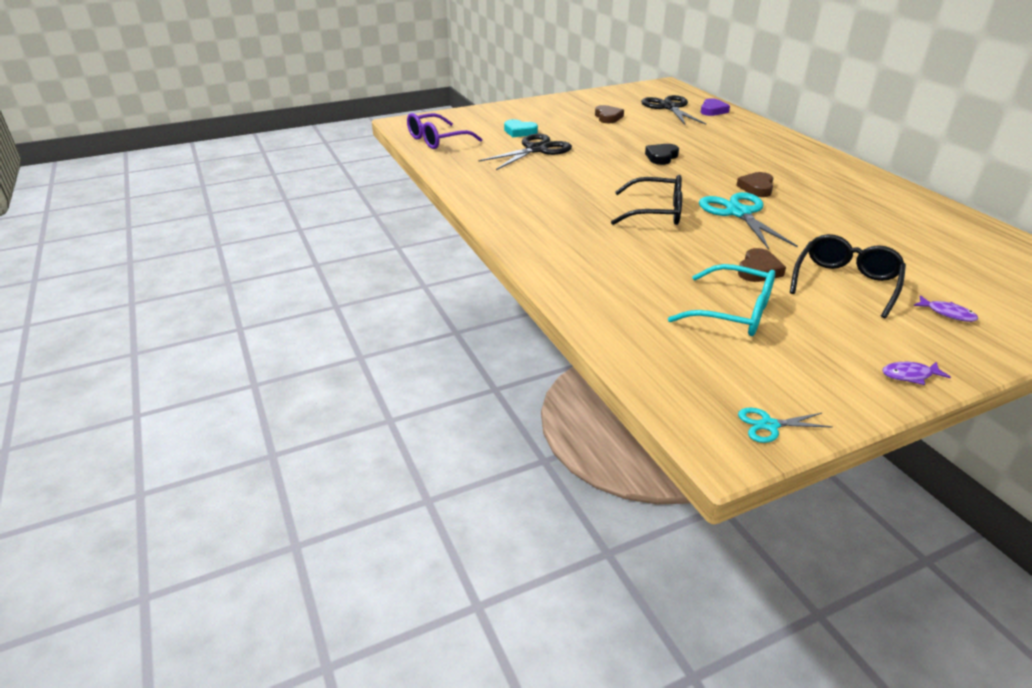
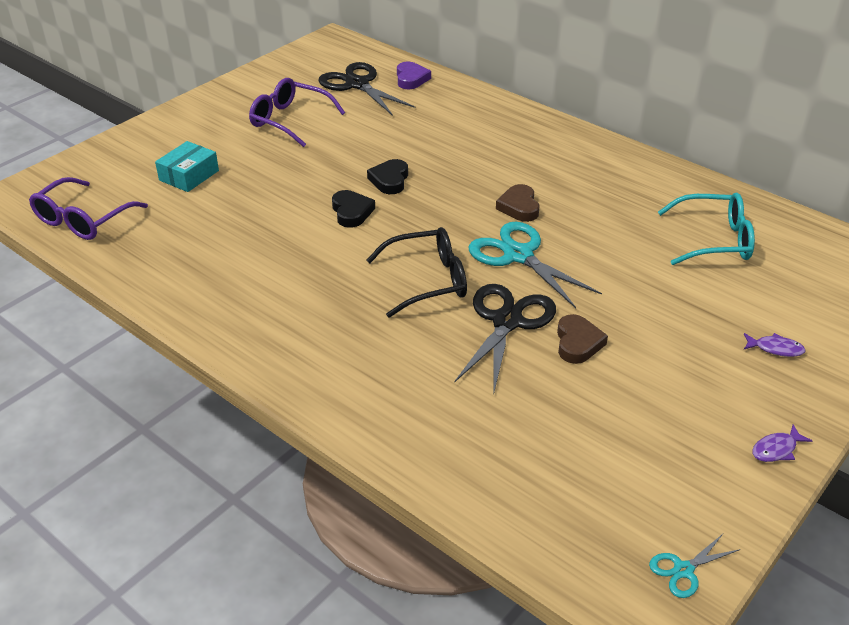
camera: 25 degrees left, 5 degrees up
(519, 132) = (189, 175): turquoise heart -> turquoise box
(536, 149) = (229, 205): black scissors -> black scissors (507, 321)
(608, 117) = (290, 120): brown heart -> purple glasses
(621, 168) = (351, 212): none -> black heart
(732, 312) = (580, 419): turquoise glasses -> turquoise glasses (713, 240)
(845, 283) = (669, 335): black glasses -> none

